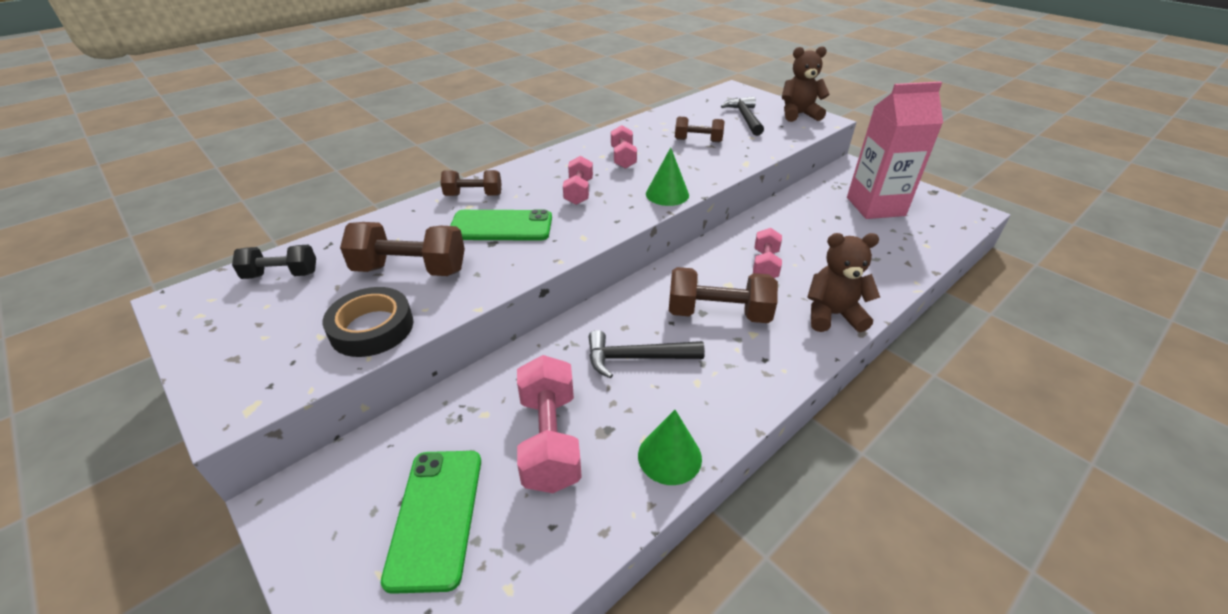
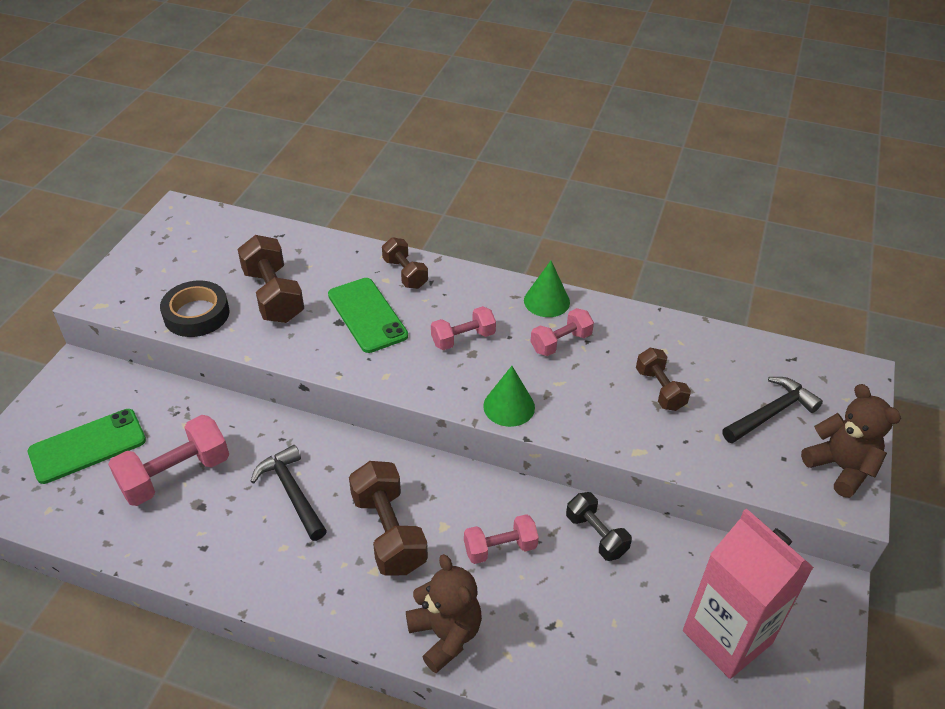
camera: 60 degrees right, 5 degrees up
(281, 275) = (230, 236): black dumbbell -> black dumbbell (596, 535)
(669, 456) = (189, 557): green cone -> green cone (546, 301)

